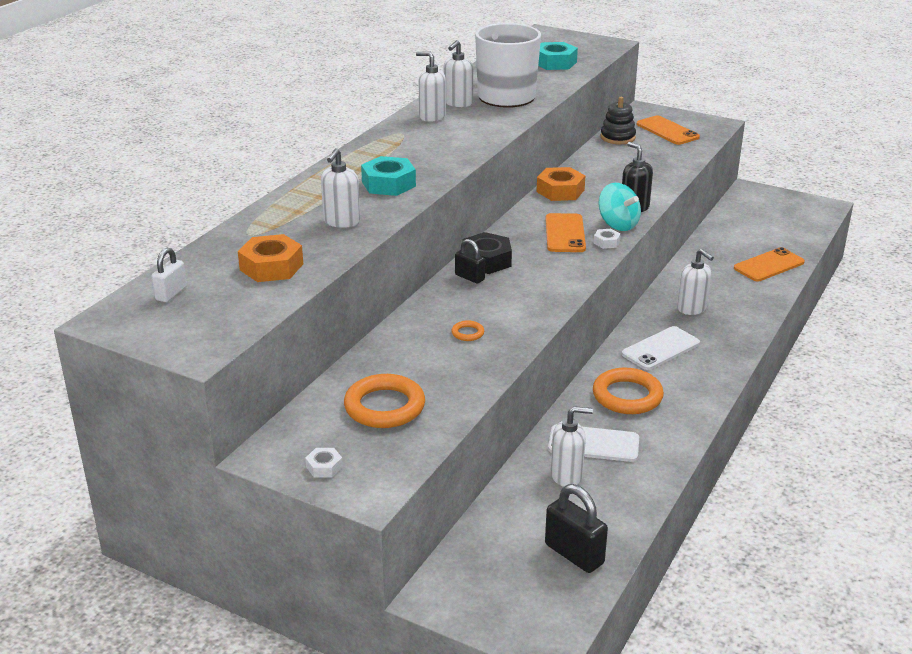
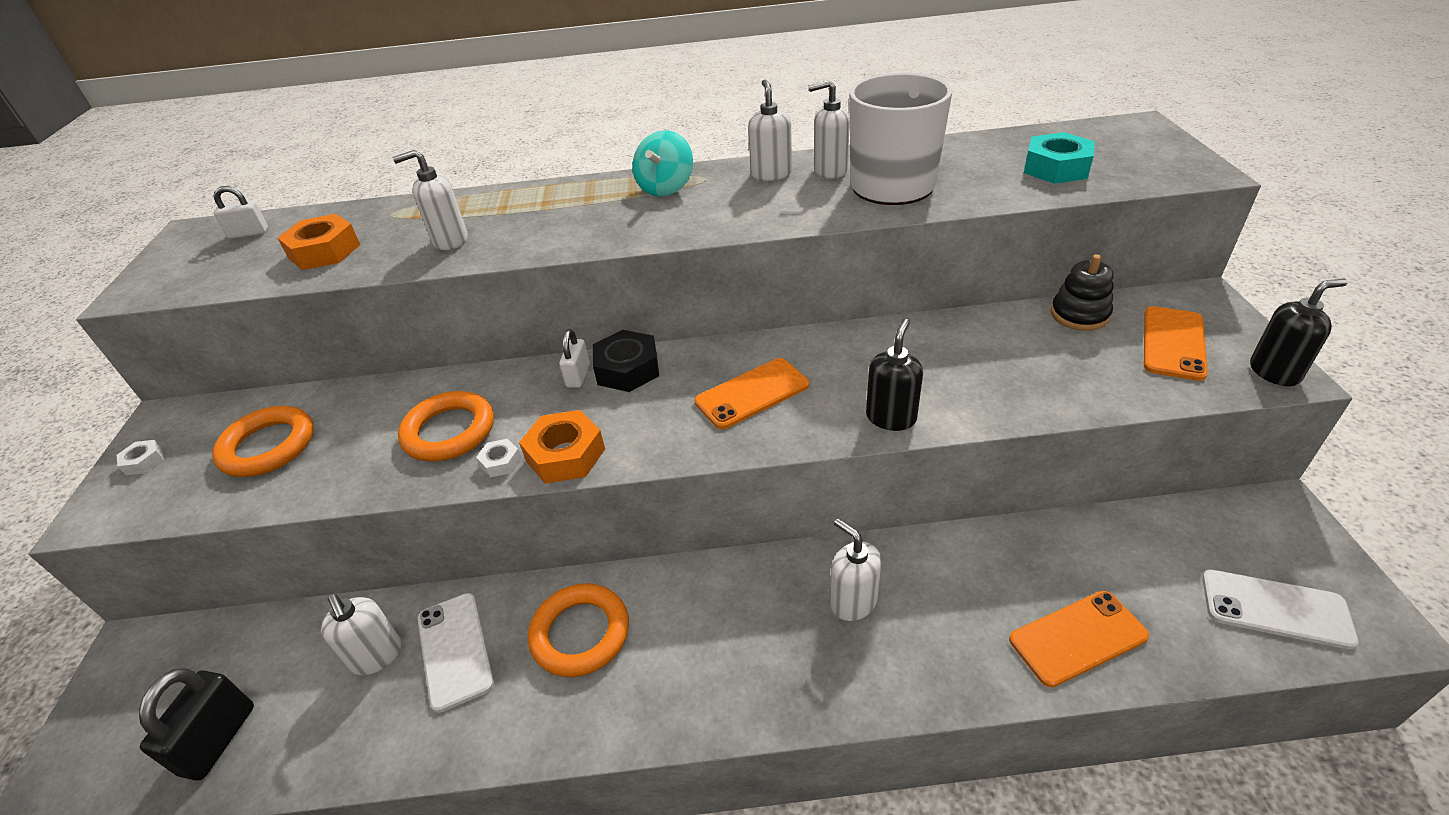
camera: 60 degrees right, 10 degrees up
(388, 184) = (565, 225): turquoise nut -> none
(467, 333) = (449, 431): orange ring -> orange ring, size x2.24
(469, 277) = (578, 376): black padlock -> white padlock
(560, 191) = (862, 340): orange nut -> orange nut (565, 455)
(606, 242) = (764, 437): white nut -> white nut (501, 462)
(618, 224) = (825, 424): turquoise spinning top -> turquoise spinning top (666, 188)
(660, 349) = (719, 615): white phone -> white phone (1275, 608)
(692, 308) = (853, 602): white soap dispenser -> white soap dispenser turned 120 degrees clockwise
(712, 124) = (1274, 372): none -> black soap dispenser
(769, 265) = (1078, 638): orange phone -> orange phone turned 45 degrees counterclockwise

